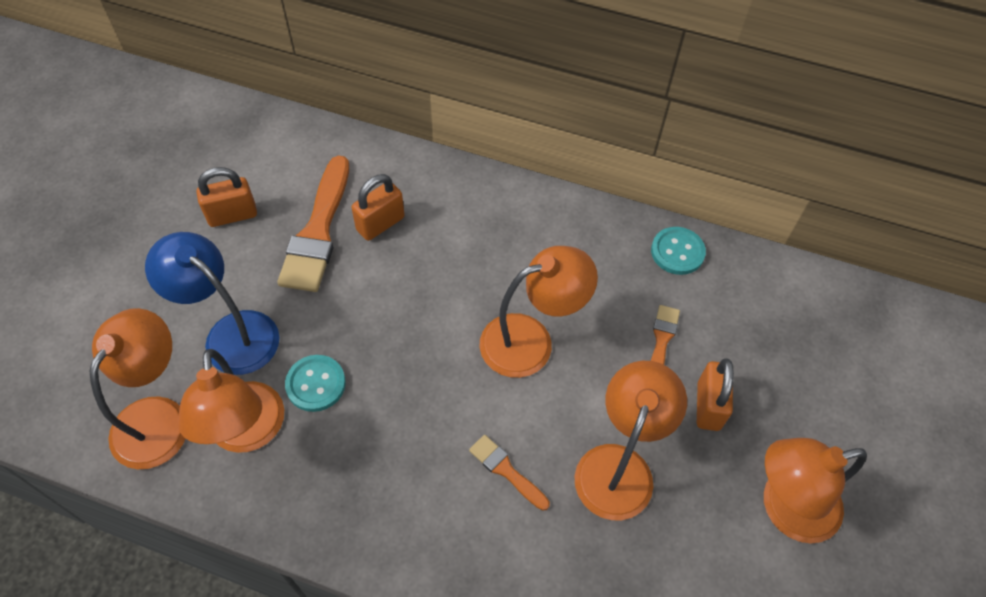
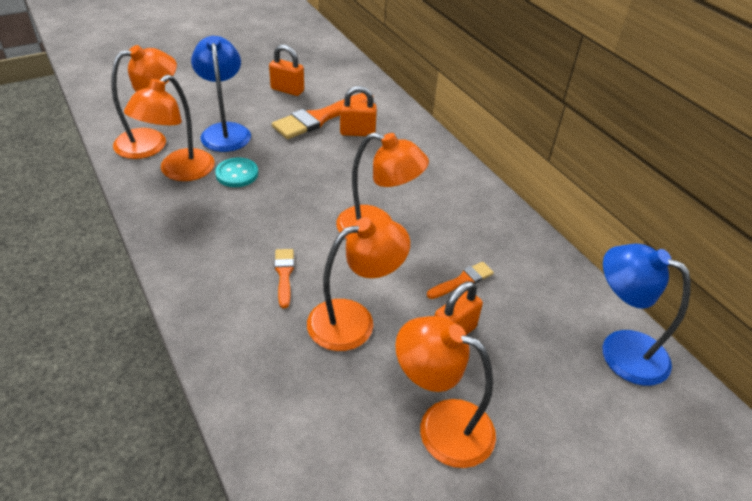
camera: 40 degrees right, 15 degrees down
(677, 252) = (530, 246): turquoise button -> none
(836, 312) = (620, 350): none -> blue lamp

